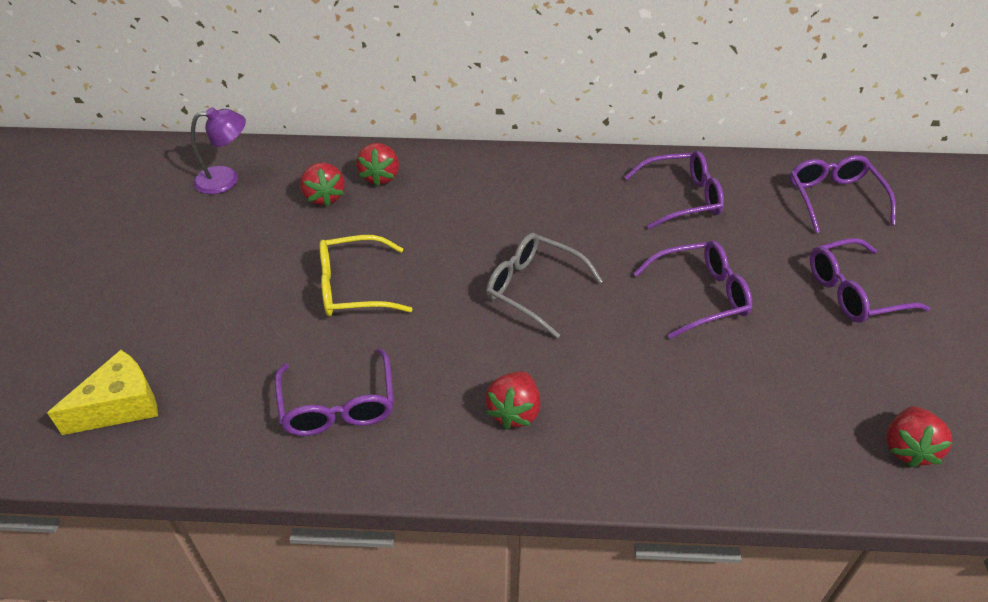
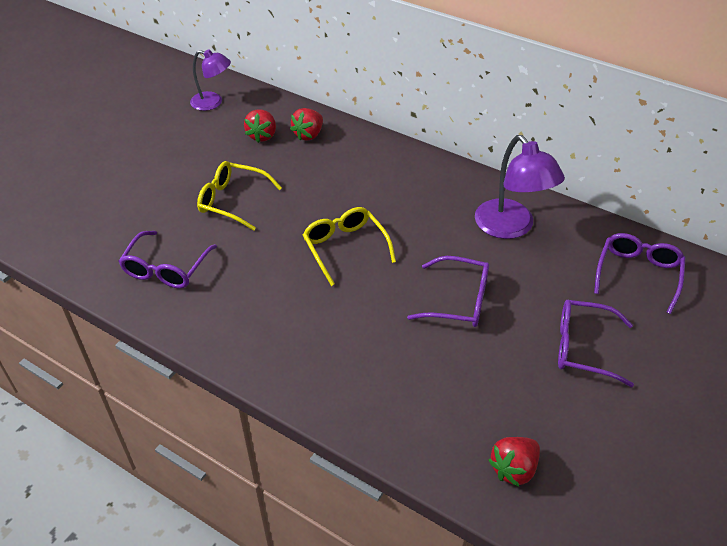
camera: 30 degrees right, 0 degrees up
(121, 405) = (55, 217): yellow cheese -> none
(514, 411) = (264, 319): red strawberry -> none
(533, 289) = (345, 248): grey glasses -> yellow glasses
(681, 198) = (511, 227): purple glasses -> purple lamp

